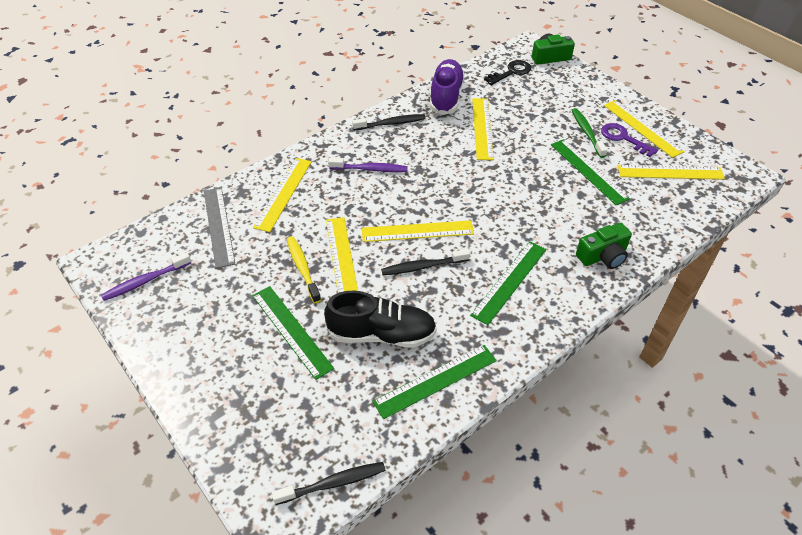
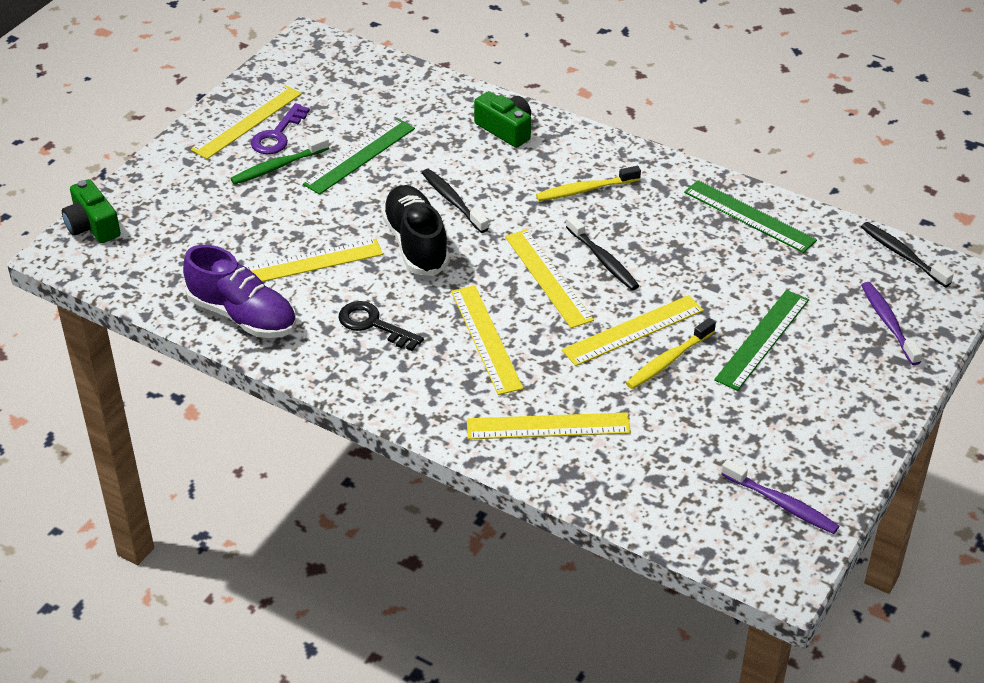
camera: 110 degrees left, 5 degrees down
(218, 226) = (647, 471): grey ruler -> none
(370, 169) = (452, 352): purple toothbrush -> purple toothbrush (888, 323)
(382, 334) = (719, 268): black shoe -> black shoe (416, 244)
(391, 123) = (337, 358): black toothbrush -> black toothbrush (453, 201)
(446, 96) = (243, 316): purple shoe -> purple shoe turned 135 degrees counterclockwise
(509, 281) = (585, 190): green ruler -> yellow toothbrush
(511, 72) = (150, 259): black key -> black key (373, 324)
(670, 172) = (331, 94): yellow ruler -> yellow ruler (486, 339)

